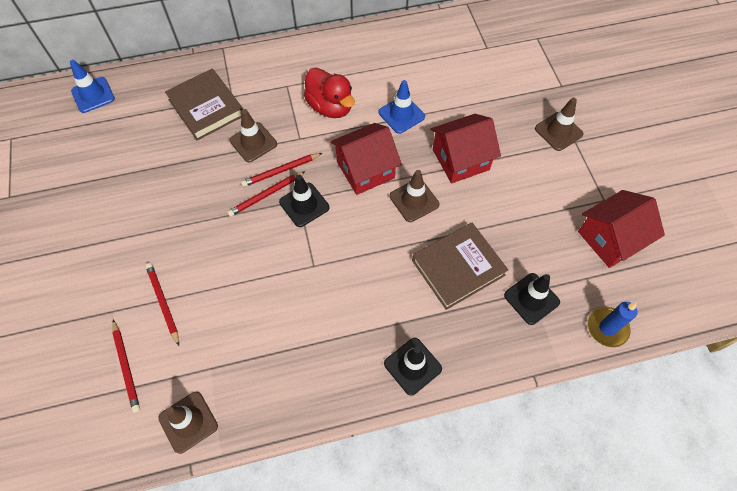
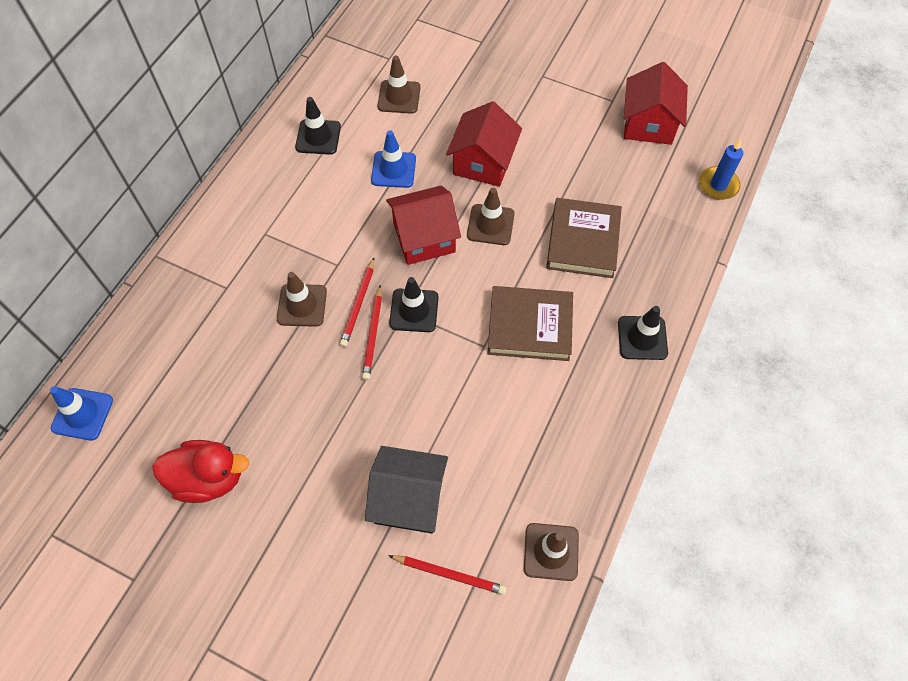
camera: 50 degrees left, 0 degrees up
(163, 303) = (409, 499): red pencil -> black house
(206, 107) = (216, 318): brown book -> brown book (530, 326)
(330, 107) = (327, 216): red duck -> red duck (209, 478)
(365, 170) = (424, 238): red house -> red house turned 60 degrees clockwise
(531, 299) = (653, 213): black traffic cone -> black traffic cone (318, 137)
(558, 131) = (522, 78): brown traffic cone -> brown traffic cone (399, 97)

